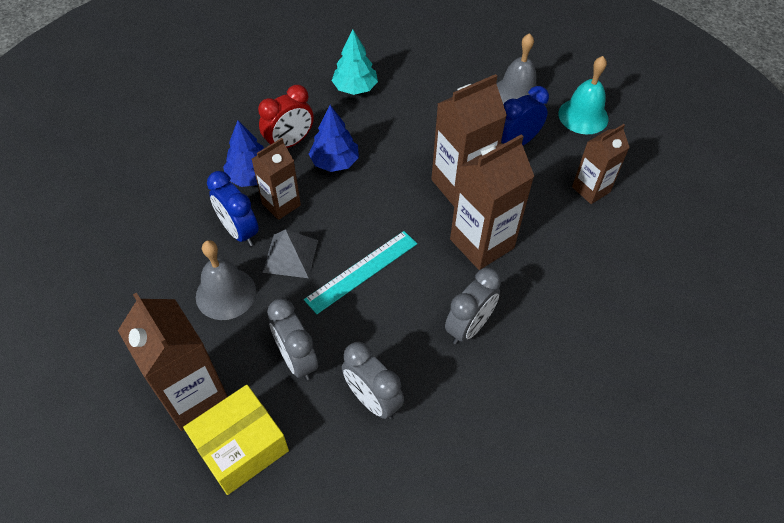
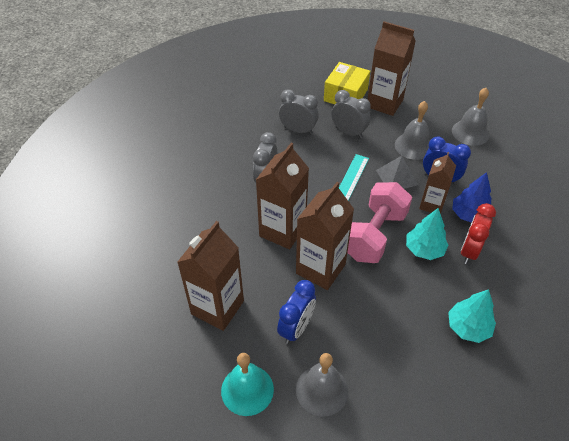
camera: 155 degrees right, 5 degrees down
(127, 281) = (470, 132): none -> grey bell
(335, 162) = (424, 249): blue tree -> turquoise tree
(377, 197) = (374, 235): none -> pink dumbbell
(591, 189) = (217, 307): brown carton -> brown carton, size x1.60

